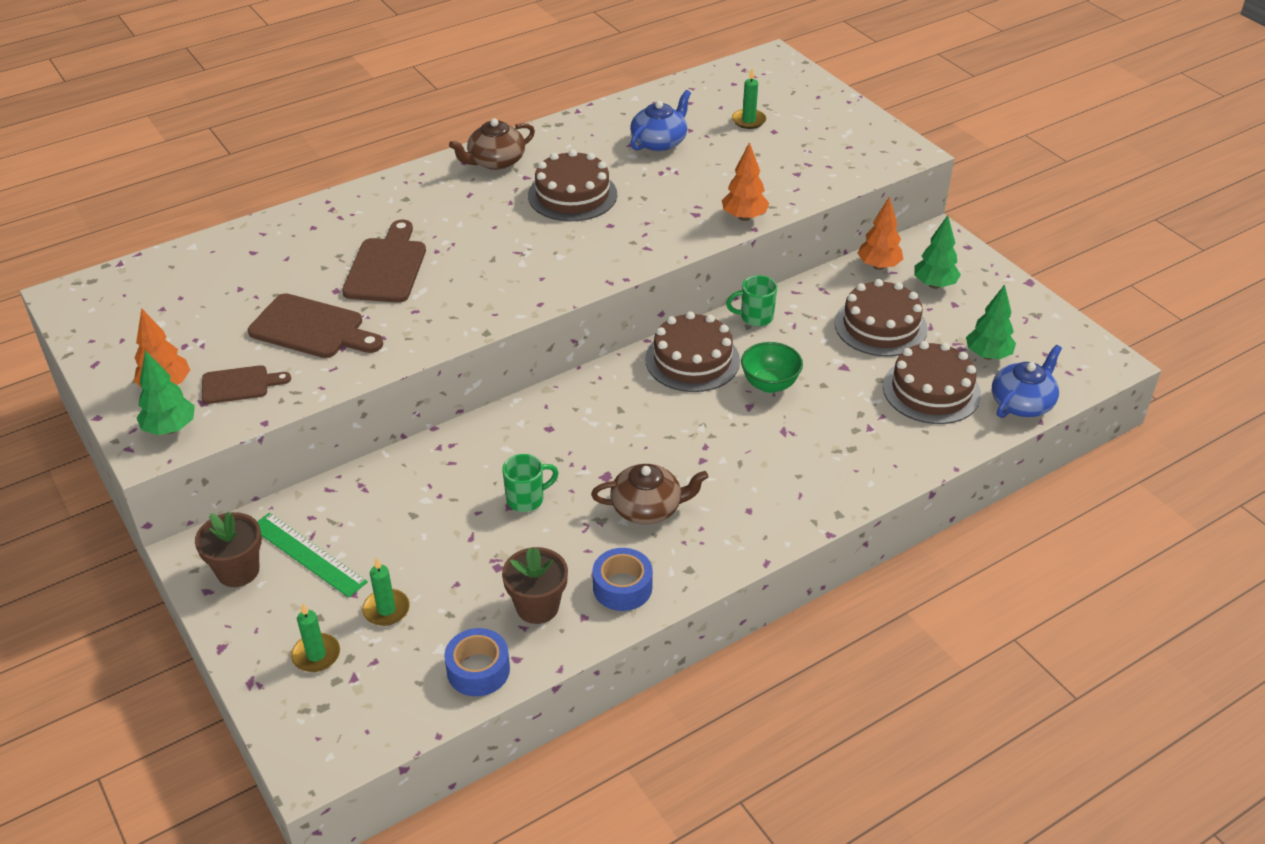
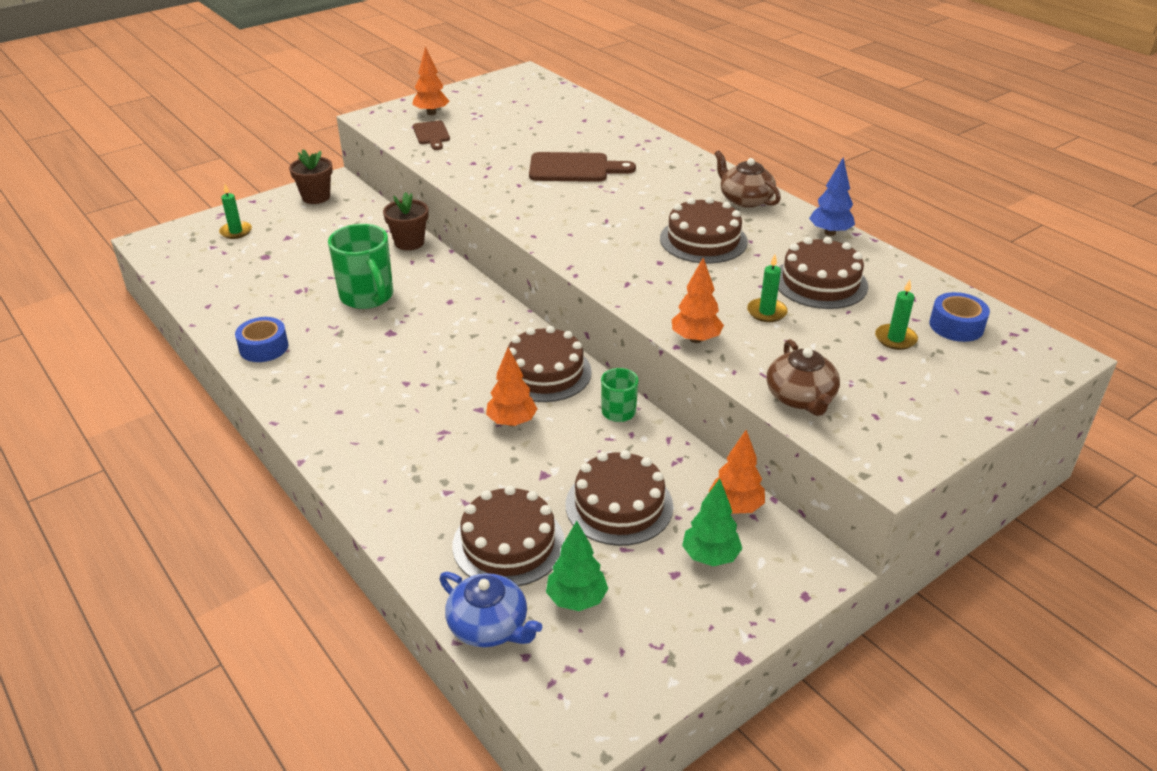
camera: 85 degrees right, 5 degrees down
(170, 428) = (389, 120): green tree -> none
(308, 554) = (326, 218): green ruler -> none
(312, 329) = (494, 150): brown cutting board -> none
(386, 609) = (268, 251): green candle -> green candle (766, 312)
(478, 670) = (202, 291): blue tape -> blue tape (956, 326)
(527, 499) = (368, 297): green mug -> green mug, size x1.81
(537, 607) = (254, 310): brown flower pot -> brown flower pot (409, 242)
(573, 124) = (830, 233): none -> blue tree
(647, 508) = (350, 355): brown teapot -> brown teapot (800, 398)
(659, 142) = (820, 282): blue teapot -> brown cake
(769, 384) = (512, 422): green bowl -> orange tree

